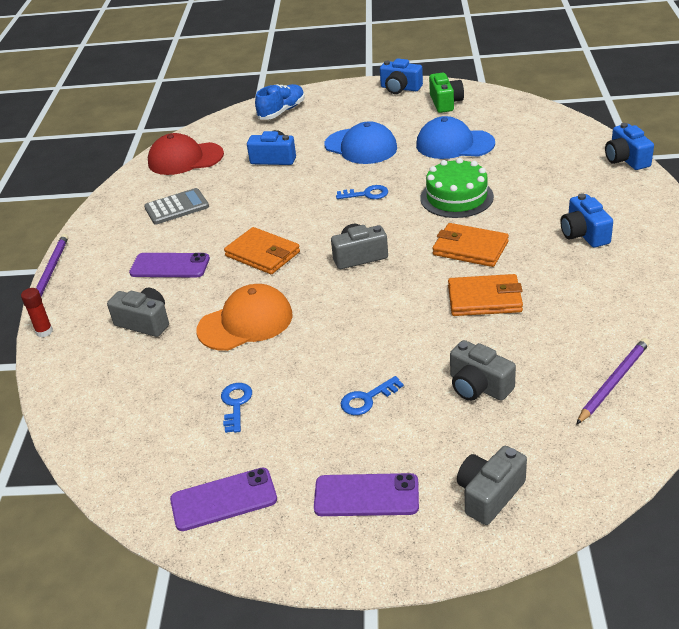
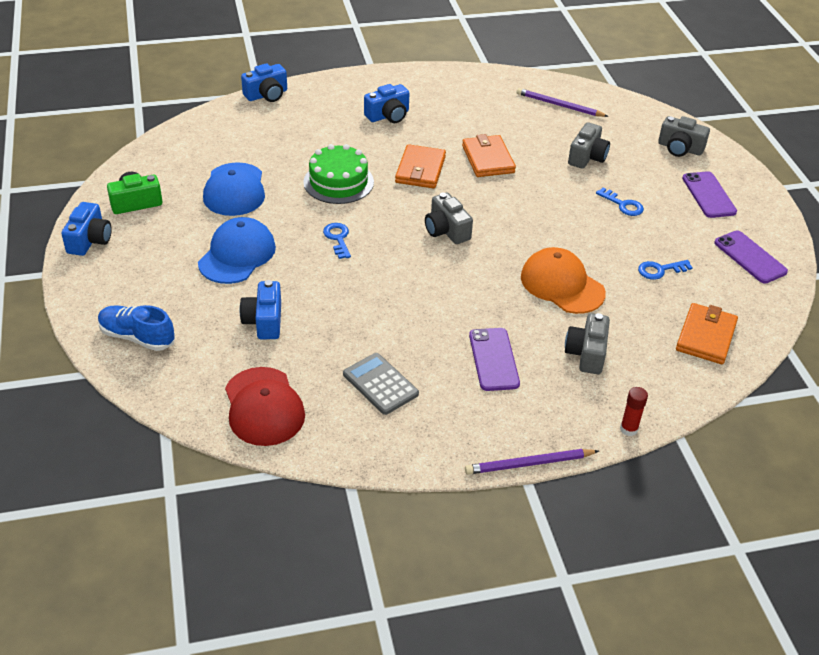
camera: 110 degrees left, 5 degrees up
(262, 254) = (457, 294): orange wallet -> orange wallet (706, 336)

